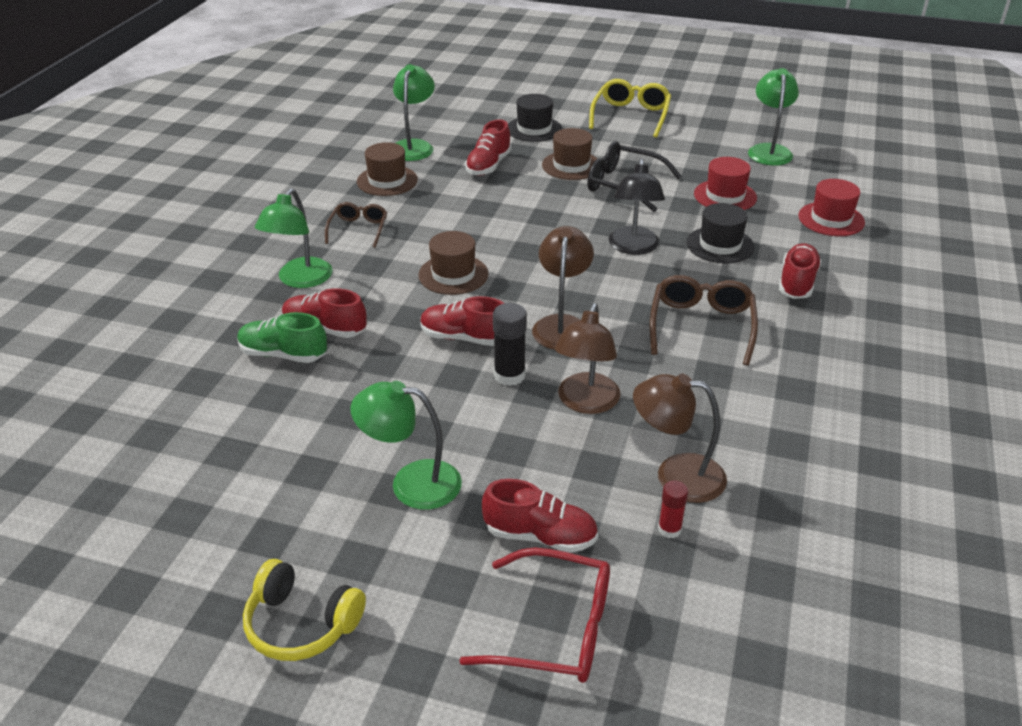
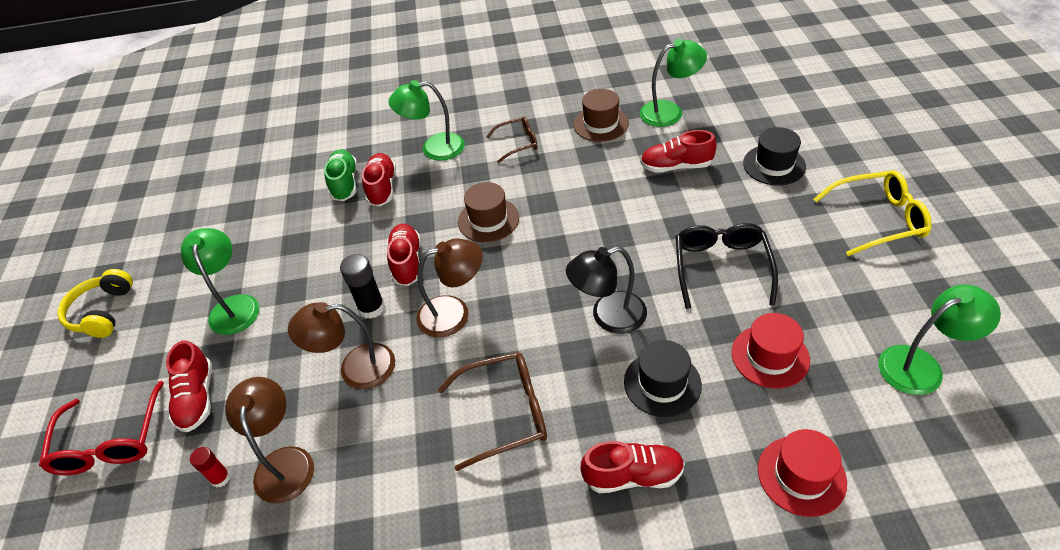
camera: 70 degrees right, 10 degrees up
(571, 165) = (726, 217): brown hat -> none

